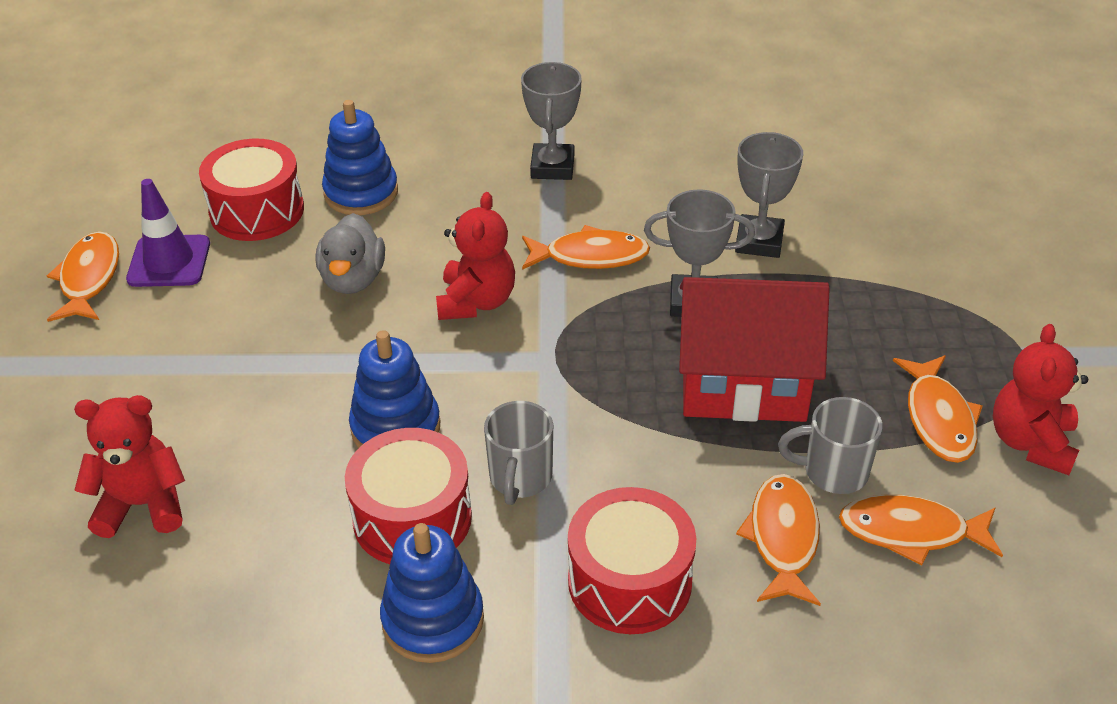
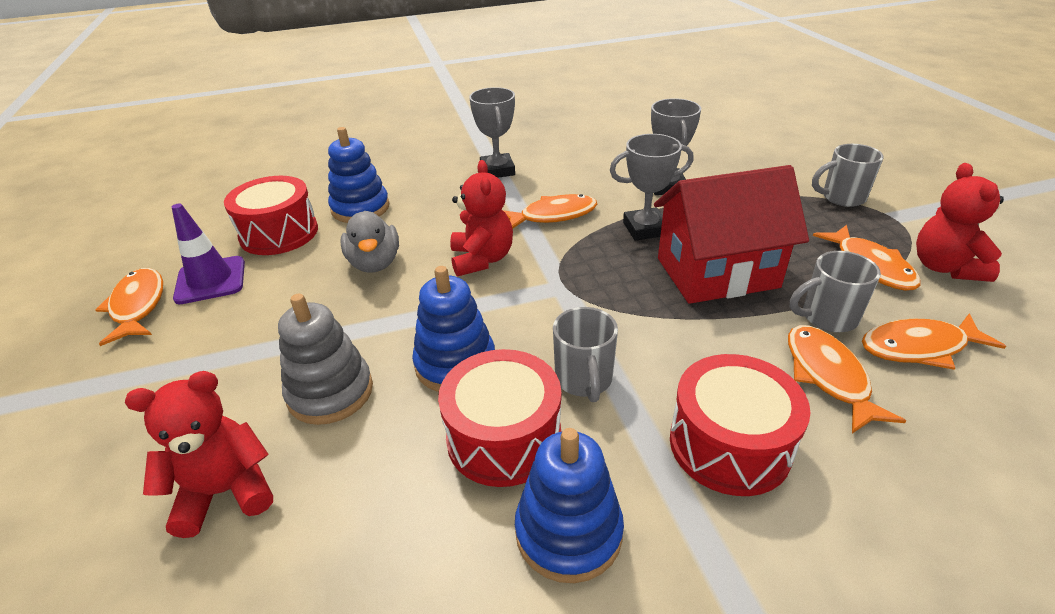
camera: 15 degrees left, 5 degrees down
(261, 429) = (330, 392): none -> grey stacking toy
(981, 311) = (841, 198): none -> grey mug

